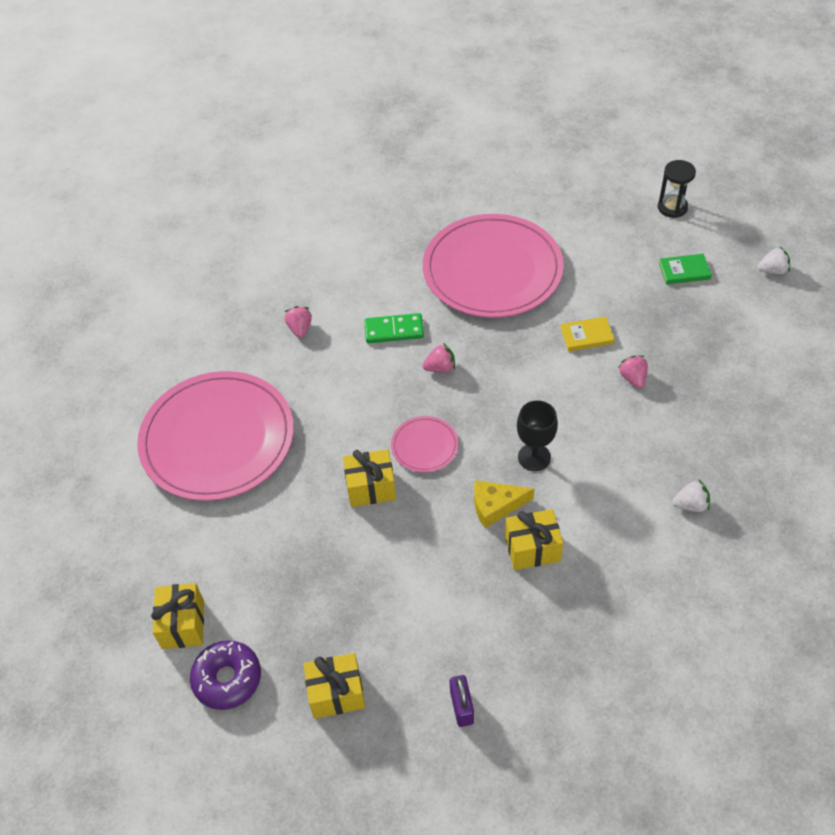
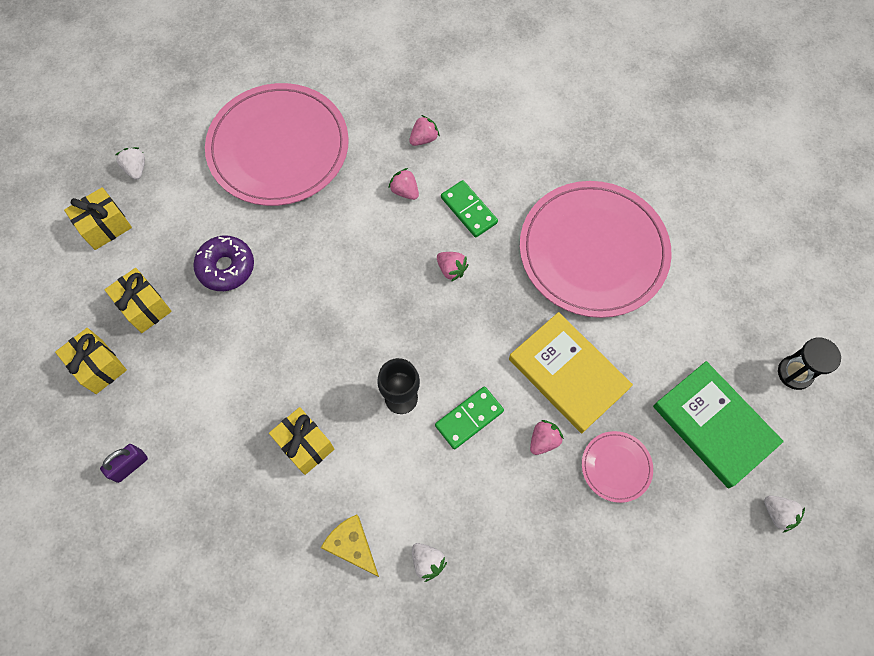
camera: 55 degrees right, 15 degrees up
(139, 568) = (136, 169): none -> white strawberry
(227, 679) = (75, 284): purple donut -> purple donut (226, 267)
(340, 365) = (405, 191): none -> pink strawberry
(371, 487) = (295, 285): yellow gift -> yellow gift (145, 307)
(424, 446) = (361, 303): pink plate -> pink plate (616, 467)
(496, 506) = (332, 392): yellow cheese -> yellow cheese (352, 546)
(583, 418) = (469, 418): none -> green domino
(586, 336) = (568, 373): yellow book -> yellow book, size x2.04
(684, 271) = (714, 425): green book -> green book, size x2.04

